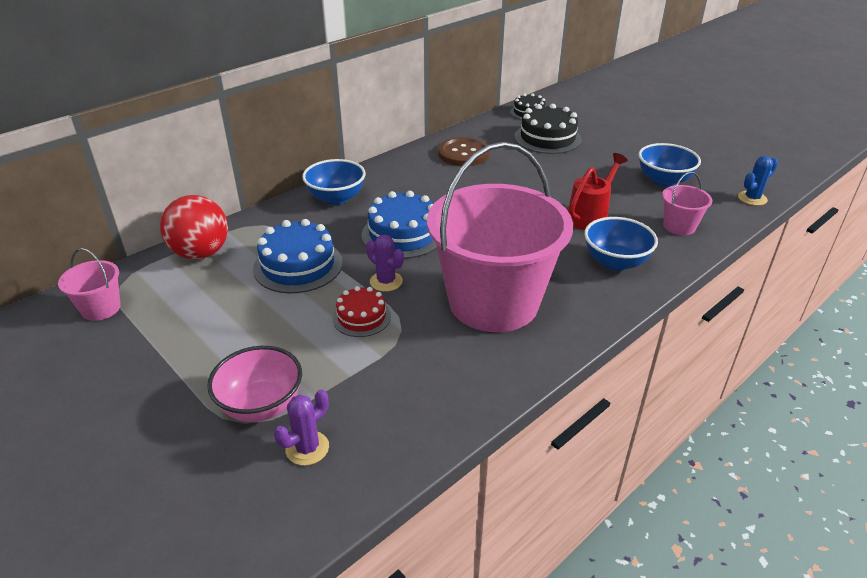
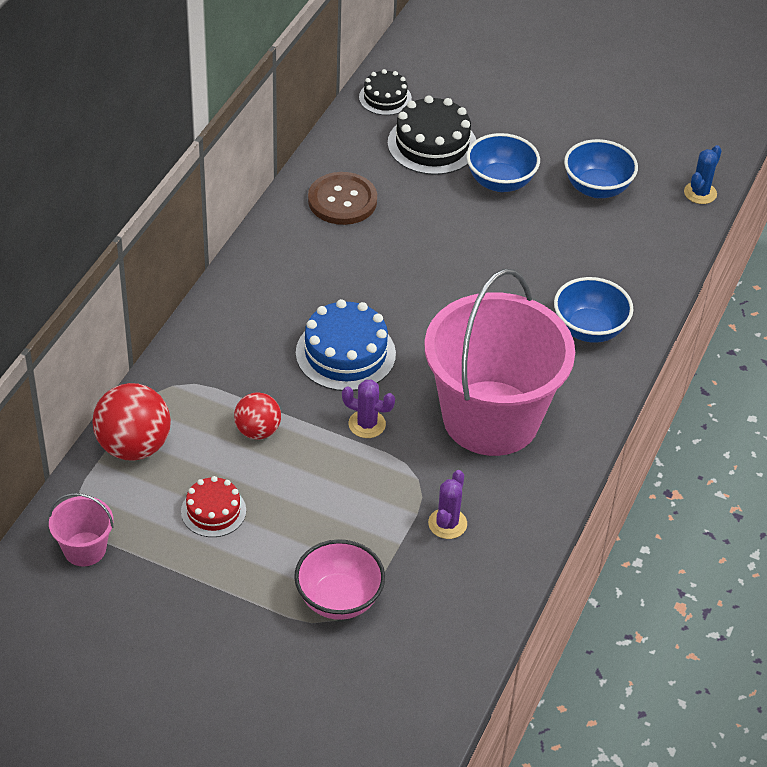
camera: 25 degrees left, 10 degrees up
(298, 265) = (257, 431): blue cake -> red ball
(307, 448) = (409, 624): purple cactus -> purple cactus (447, 524)
(336, 198) = (232, 319): blue bowl -> blue bowl (500, 182)
(361, 317) = (369, 476): red cake -> red cake (213, 511)
(590, 216) = (537, 269): red watering can -> none
(679, 226) = (636, 258): pink bucket -> none

